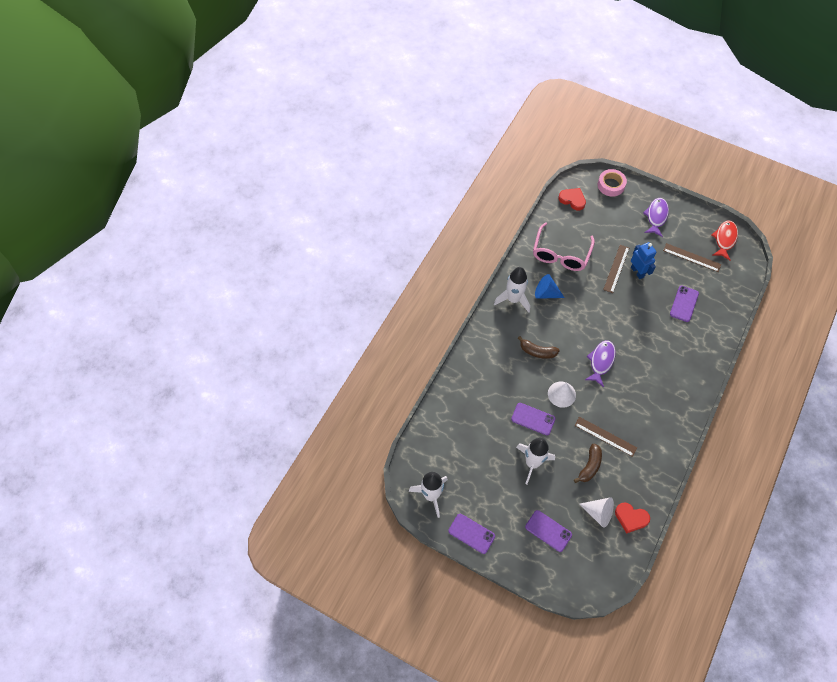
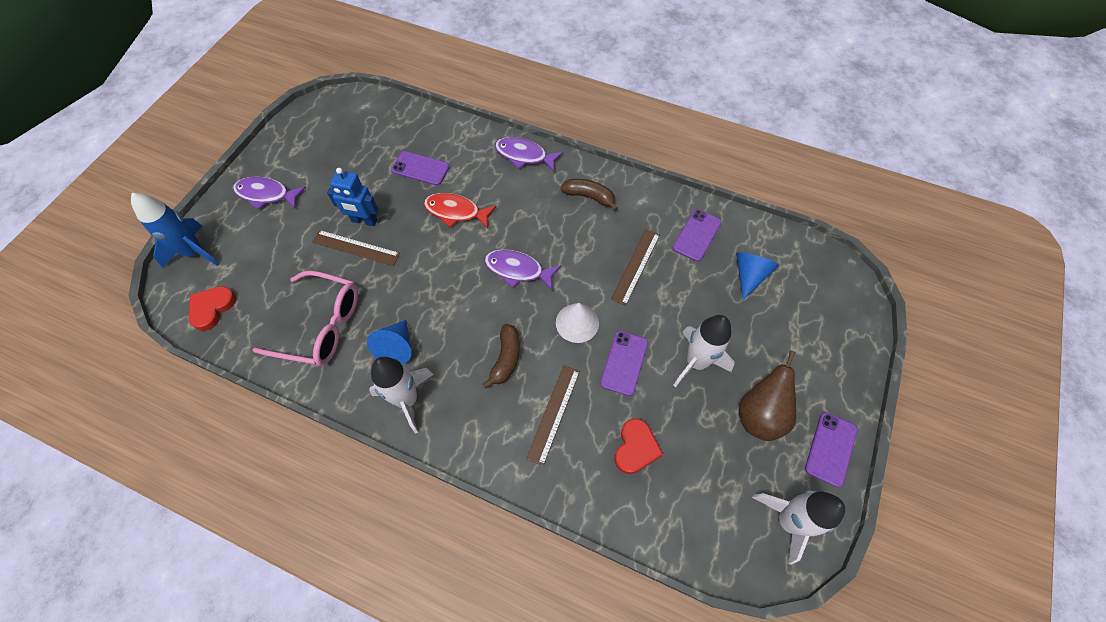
camera: 95 degrees left, 0 degrees up
(495, 495) = (759, 415): none -> brown pear
(548, 531) = (793, 338): purple phone -> purple phone (696, 235)
(589, 466) = (684, 286): brown banana -> brown banana (589, 197)
(598, 513) = (749, 275): white cone -> blue cone
(611, 185) = (194, 252): pink tape -> blue rocket
(631, 518) = (746, 239): red heart -> red heart (635, 448)
(637, 272) = (364, 221): blue robot -> blue robot turned 135 degrees counterclockwise
(691, 257) = (345, 156): brown ruler -> brown ruler (554, 413)
(701, 371) = (524, 155): none -> purple fish
(724, 239) = (318, 119): red fish -> red fish (456, 212)

